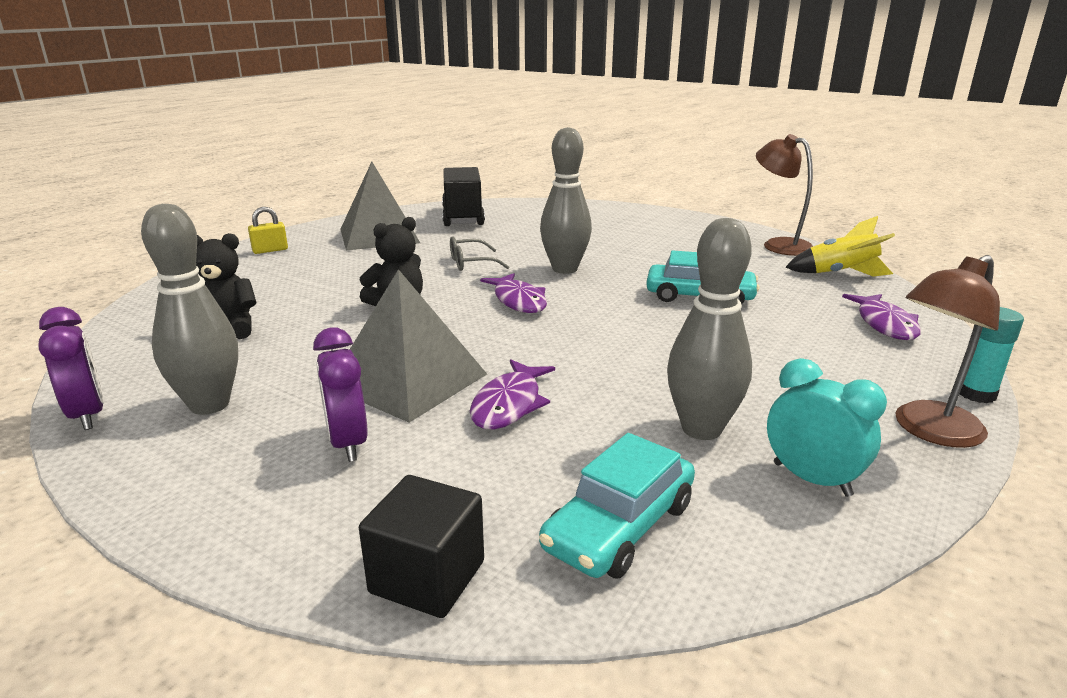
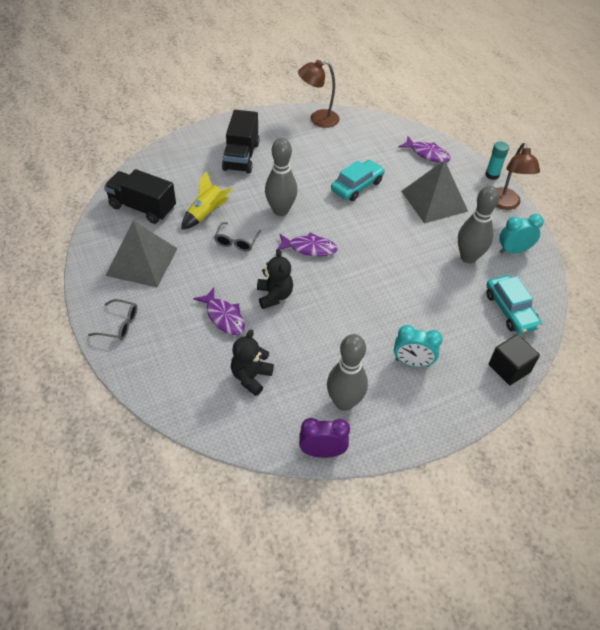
camera: 60 degrees left, 25 degrees up
(270, 250) = (119, 324): yellow padlock -> grey glasses
(347, 443) = (412, 362): purple clock -> turquoise clock
(408, 380) = (369, 324): grey pyramid -> grey pyramid (434, 201)
(509, 404) = (414, 301): purple fish -> purple fish (224, 317)
(623, 230) = (241, 156): none -> black truck
(840, 274) = (370, 127): yellow rocket -> yellow rocket (206, 214)

